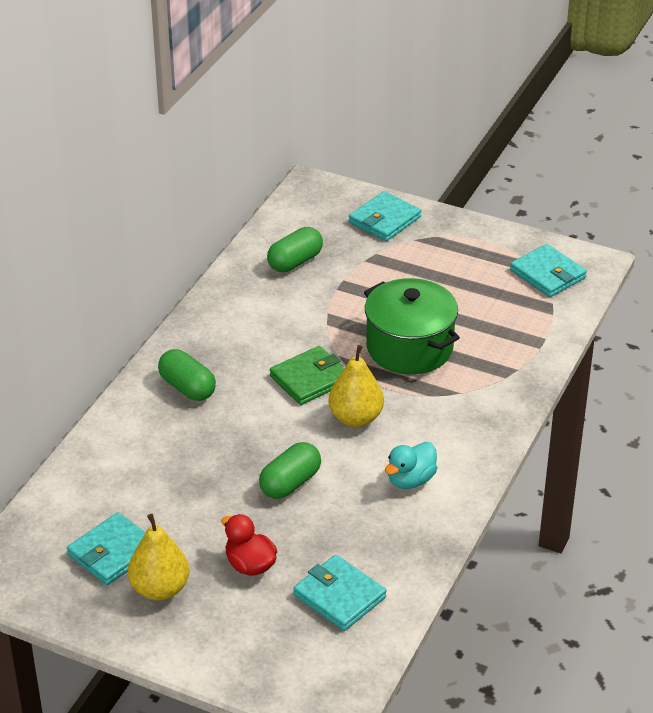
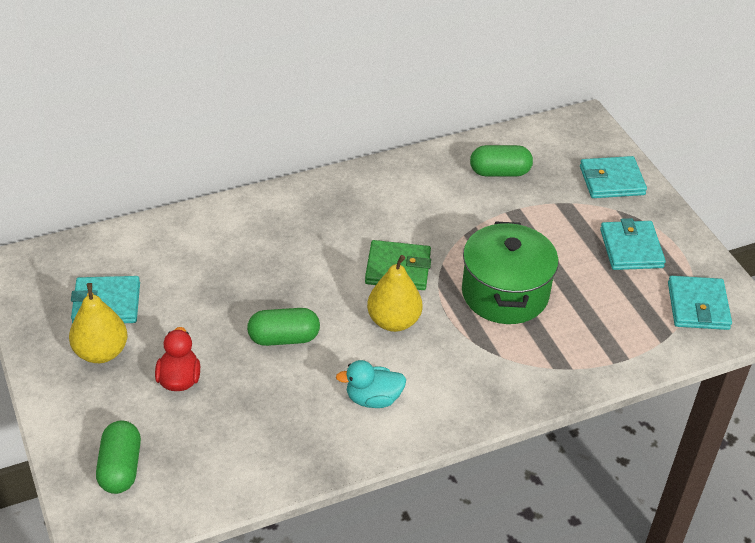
camera: 40 degrees right, 5 degrees up
(187, 387) = (304, 218): green capsule -> green capsule (120, 468)
(339, 596) = (208, 451): turquoise wallet -> turquoise wallet (631, 248)

